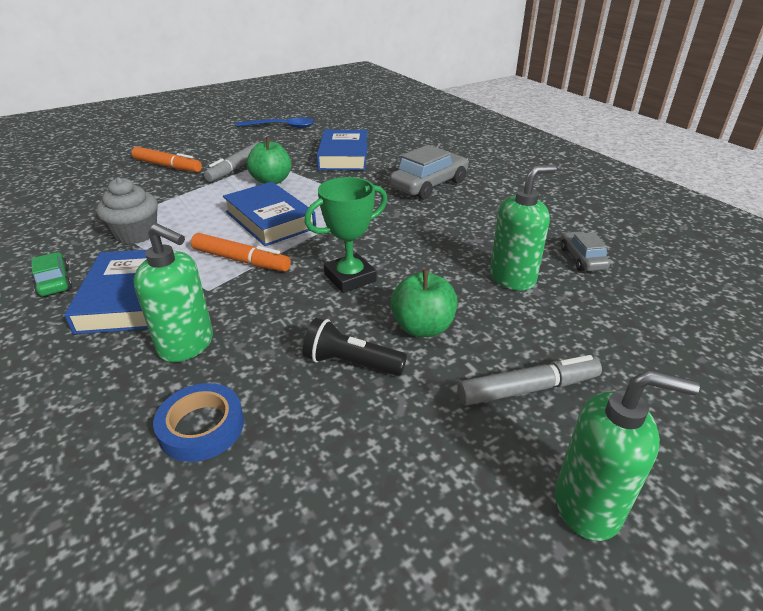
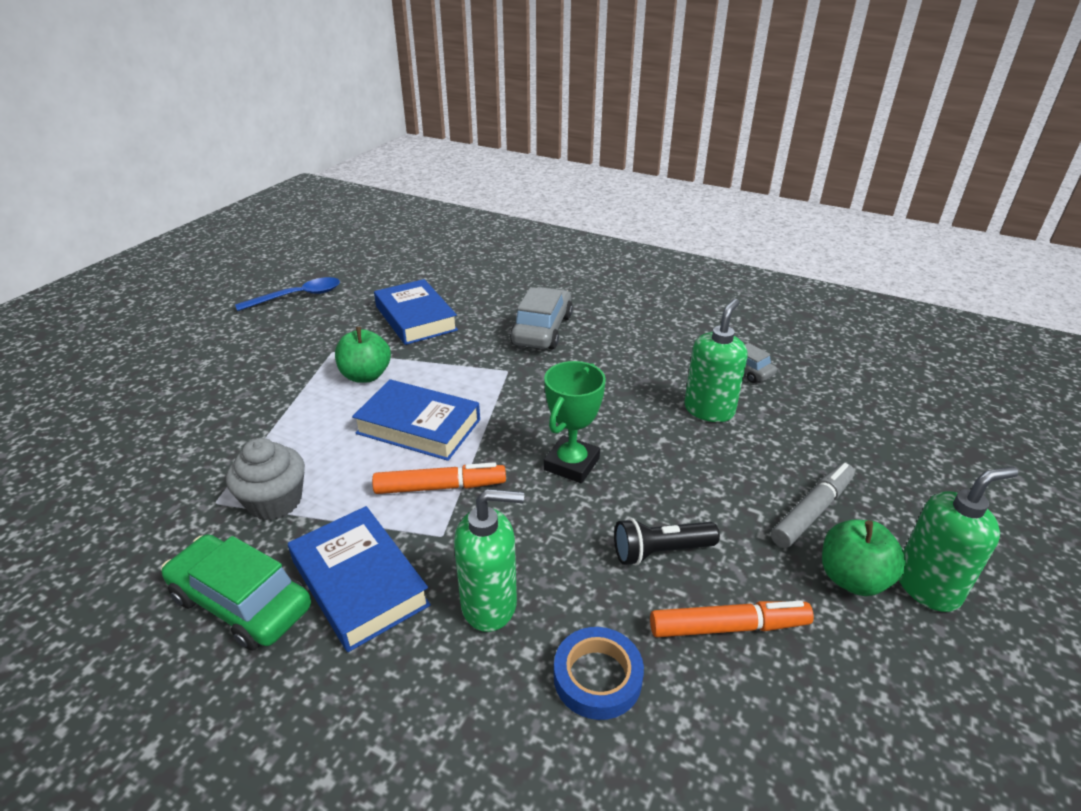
camera: 30 degrees left, 0 degrees up
(54, 282) = (241, 602): green car -> green car, size x1.76
(167, 166) = (205, 395): orange marker -> orange marker (728, 627)
(236, 168) = (302, 371): grey marker -> none
(422, 327) = (684, 490): green apple -> green apple (852, 578)

